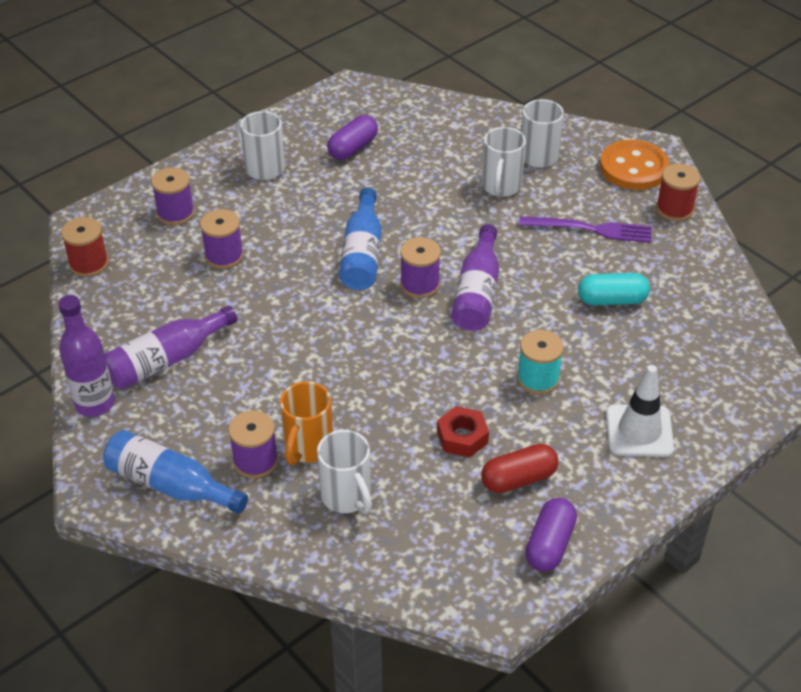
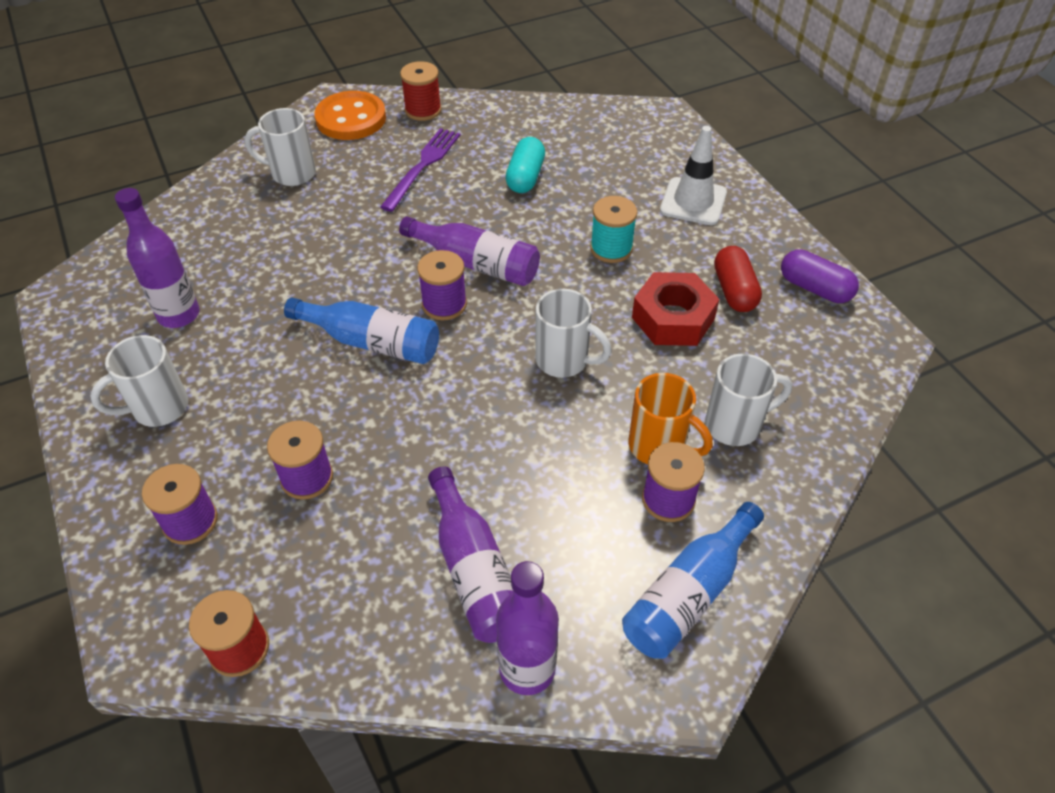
camera: 75 degrees left, 5 degrees up
(353, 148) = (179, 315): purple capsule -> purple bottle
(462, 437) = (673, 318): red nut -> red nut, size x1.52
(501, 187) = (324, 211): white mug -> white mug (564, 361)

